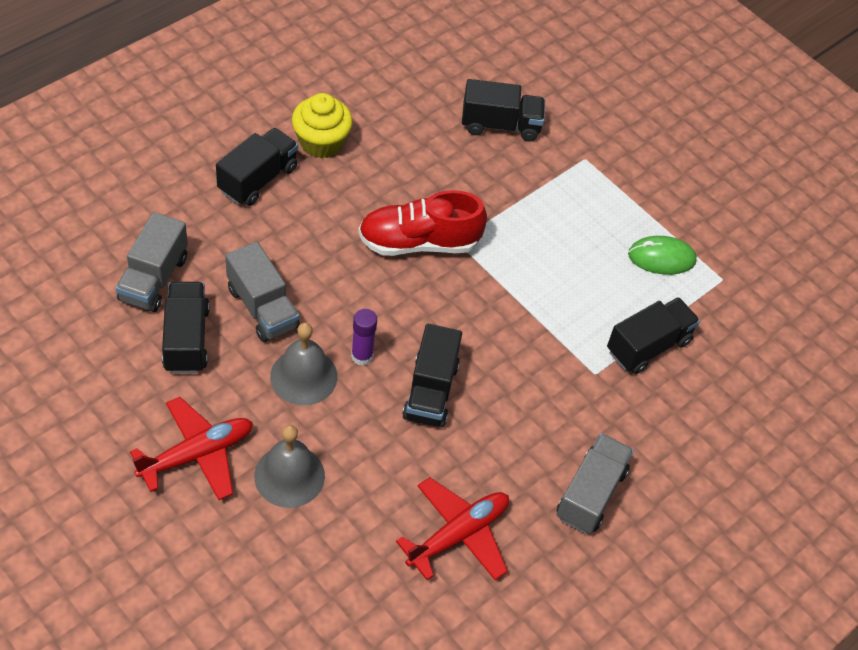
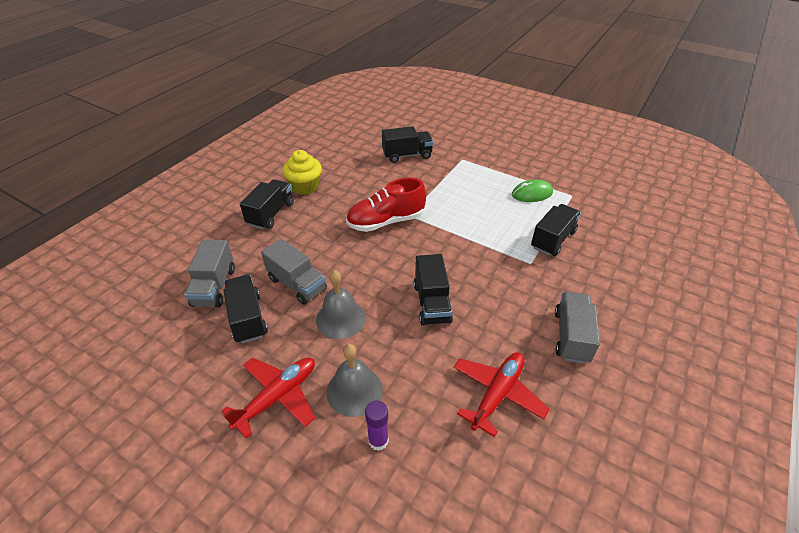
camera: 10 degrees left, 10 degrees down
(362, 356) = (376, 294): purple glue stick -> purple glue stick (378, 440)

